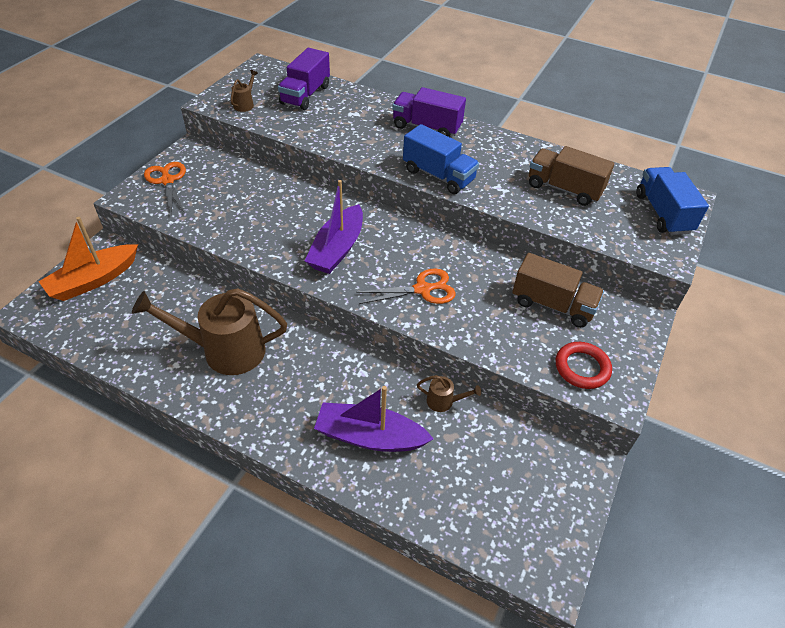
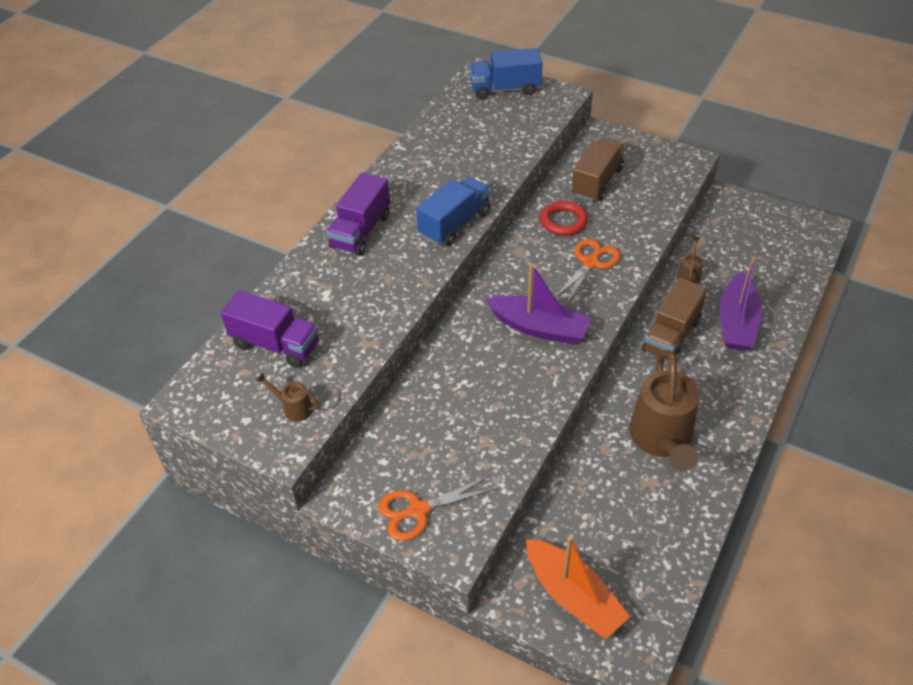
camera: 85 degrees left, 0 degrees up
(422, 289) = (590, 263): orange scissors -> orange scissors turned 45 degrees clockwise
(564, 189) = (473, 141): brown truck -> brown truck (671, 335)
(582, 368) = (664, 173): red ring -> red ring (563, 221)

